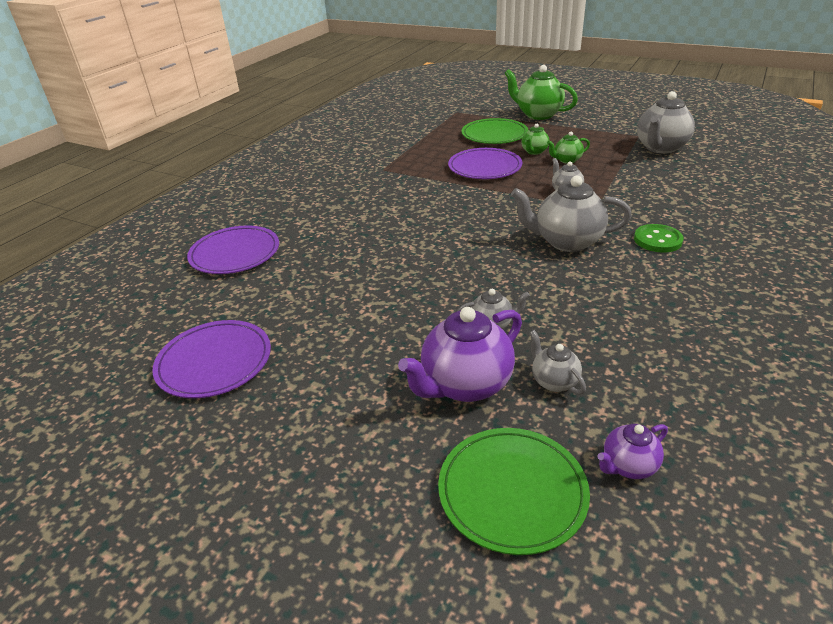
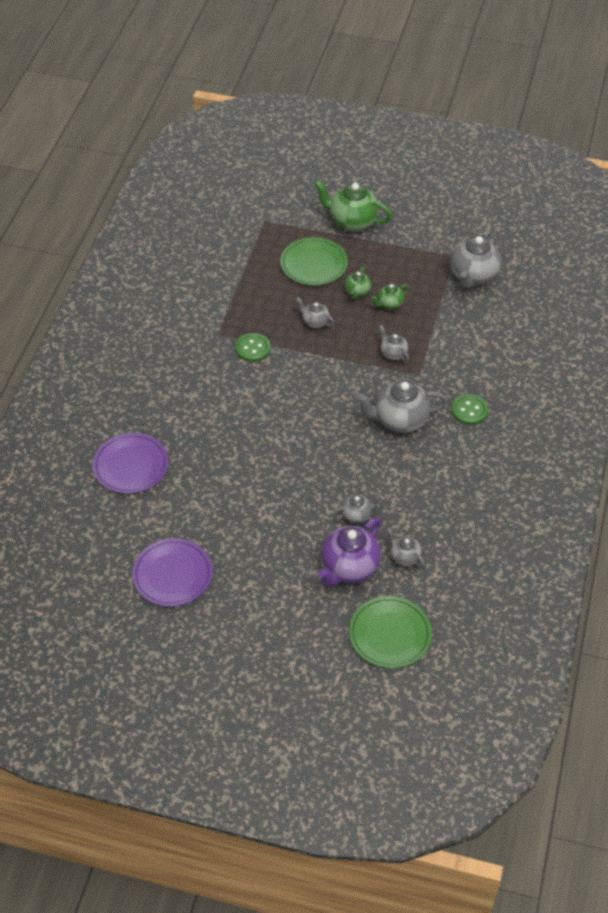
camera: 15 degrees left, 15 degrees up
(413, 180) = (253, 348): none -> green button
(485, 167) = (315, 322): purple plate -> grey teapot
(628, 466) = (451, 609): purple teapot -> none

